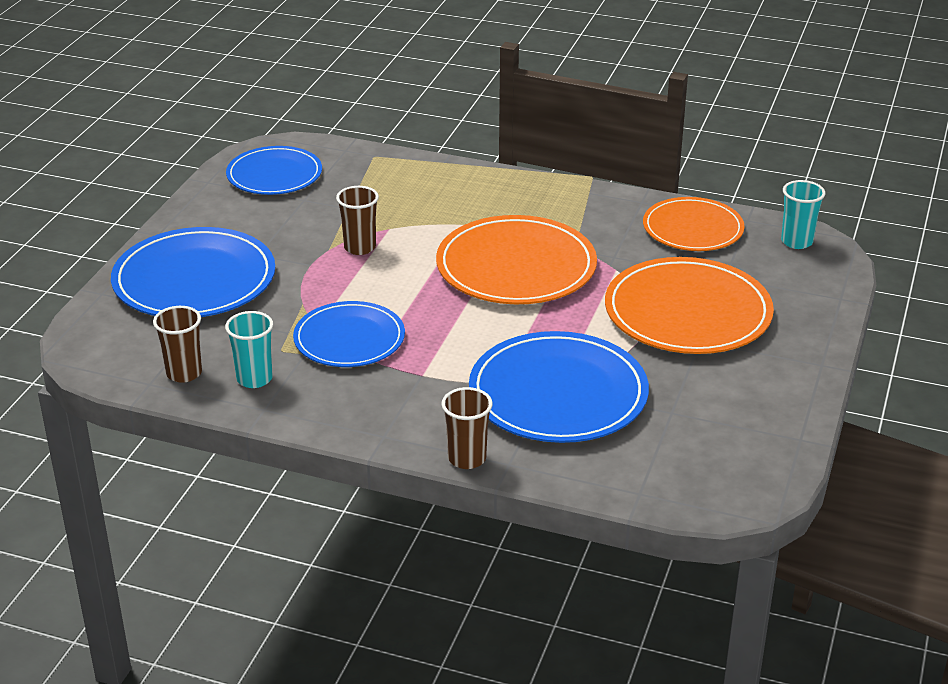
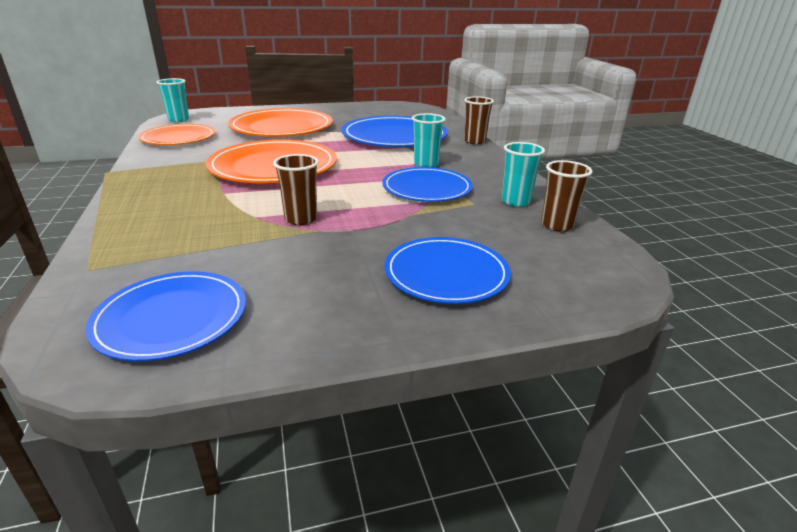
camera: 125 degrees left, 5 degrees down
(194, 279) = (446, 273): blue plate -> blue plate, size x0.65
(419, 370) = (426, 164): none -> turquoise cup

